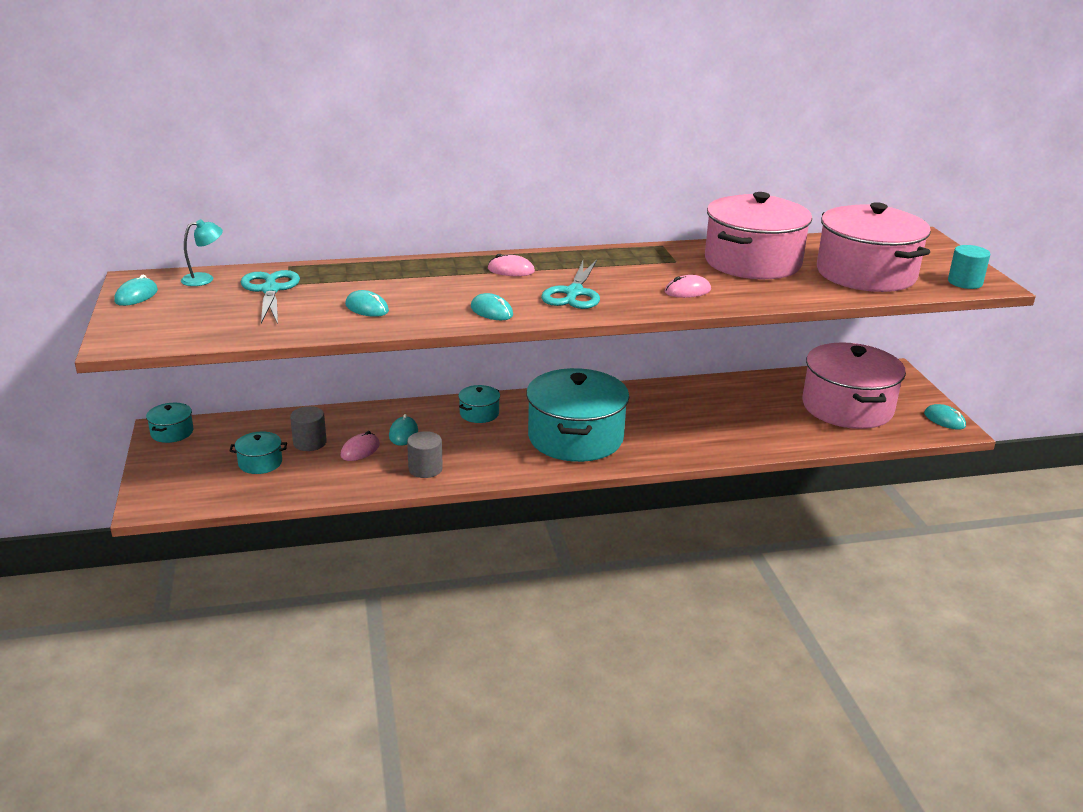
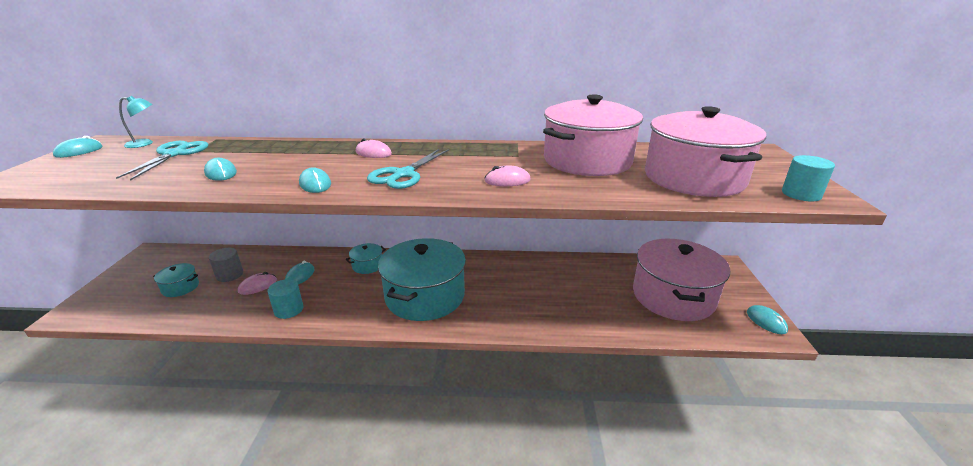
camera: 15 degrees right, 0 degrees up
(172, 432) = (152, 255): turquoise pot -> none
(425, 469) = (289, 310): grey cylinder -> turquoise cylinder

